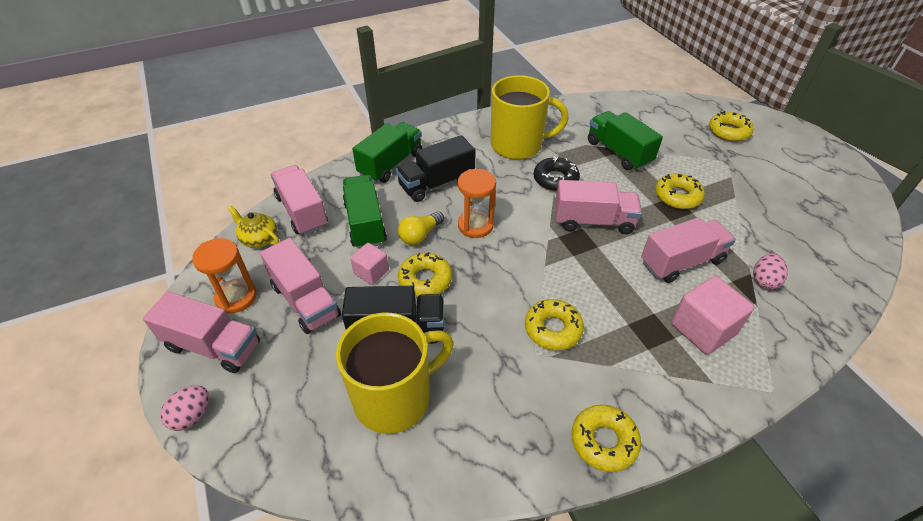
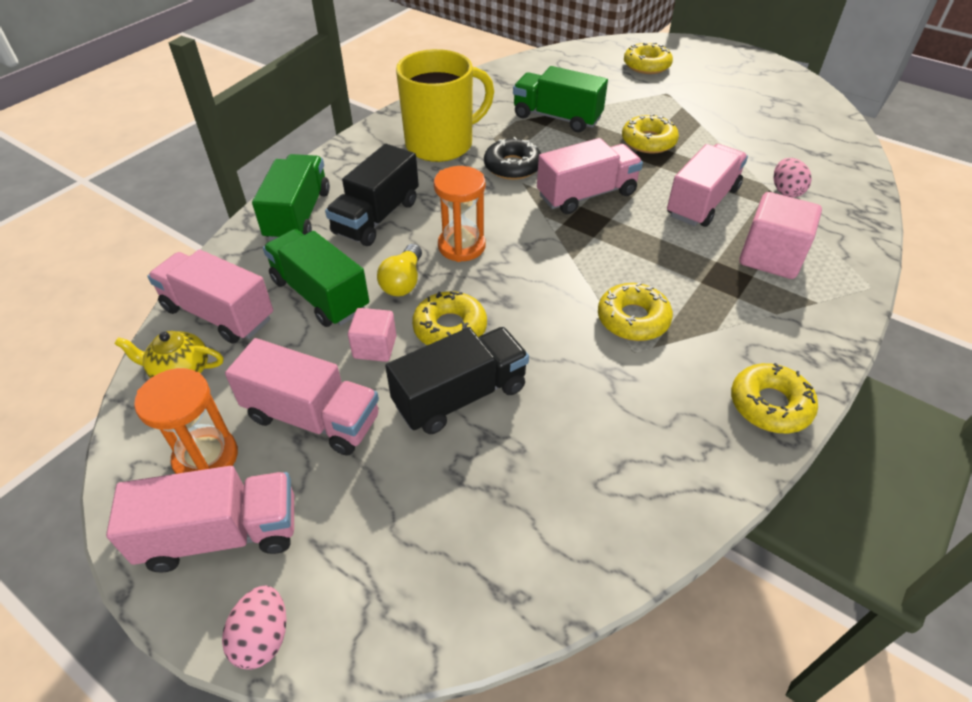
camera: 30 degrees left, 0 degrees up
(394, 398) = (520, 473): yellow mug -> none

